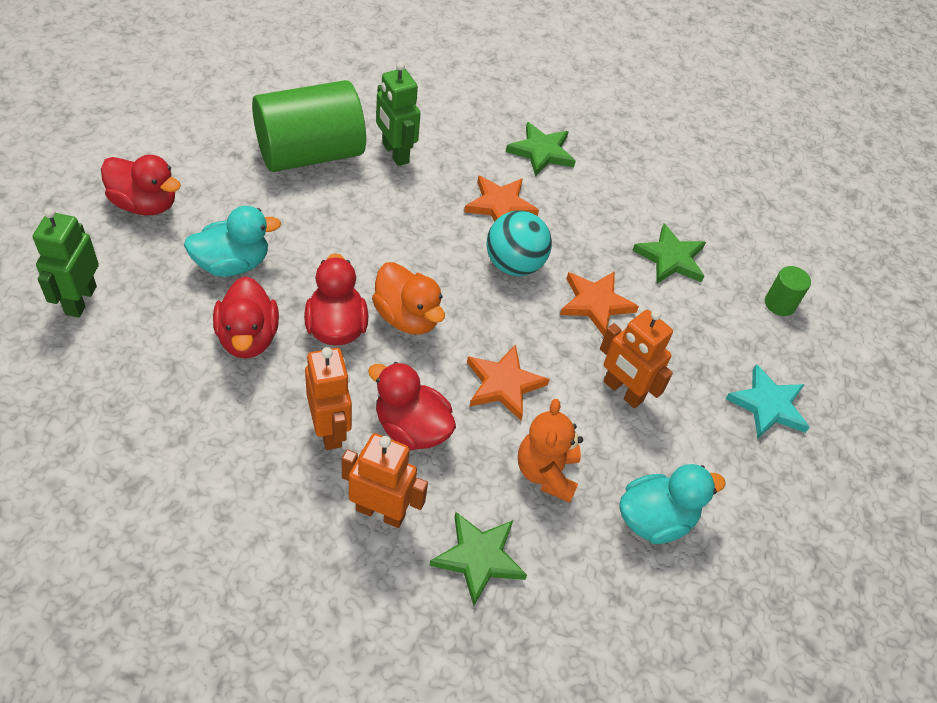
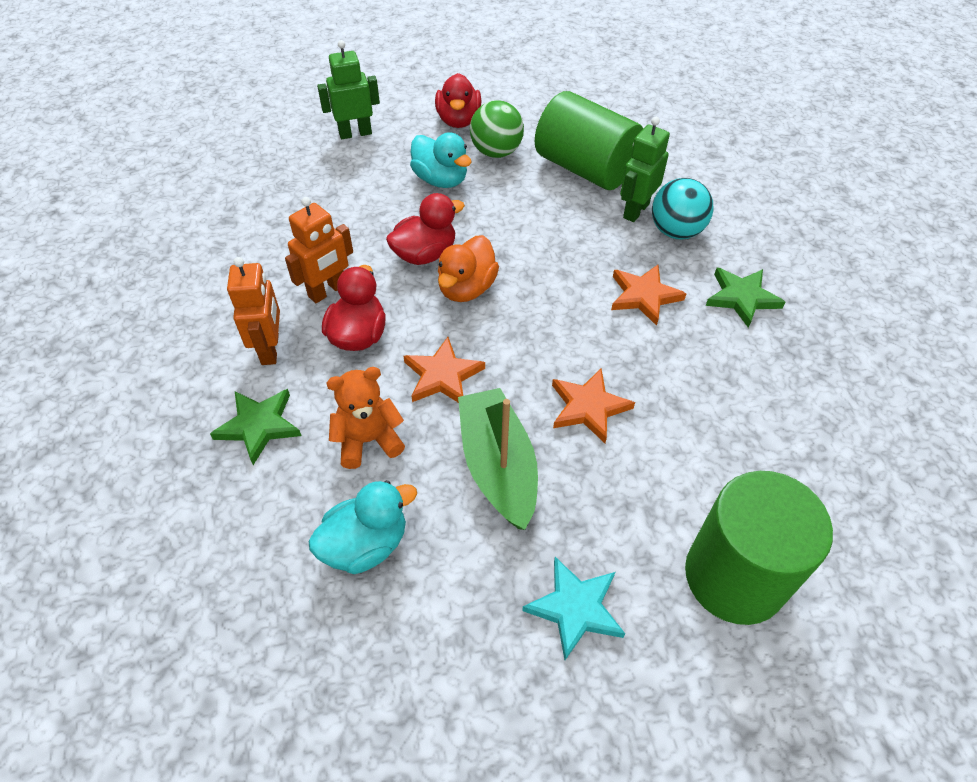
camera: 70 degrees right, 0 degrees up
(227, 201) = (496, 152): none -> green ball
(248, 338) = (380, 216): red duck -> none
(514, 264) = (583, 332): turquoise ball -> turquoise ball (676, 231)
(623, 391) = (498, 466): orange robot -> green boat
(655, 519) = (365, 545): turquoise duck -> turquoise duck turned 75 degrees counterclockwise
(671, 258) = (704, 449): green star -> none
(779, 304) = (734, 577): green cylinder -> green cylinder, size x2.44

